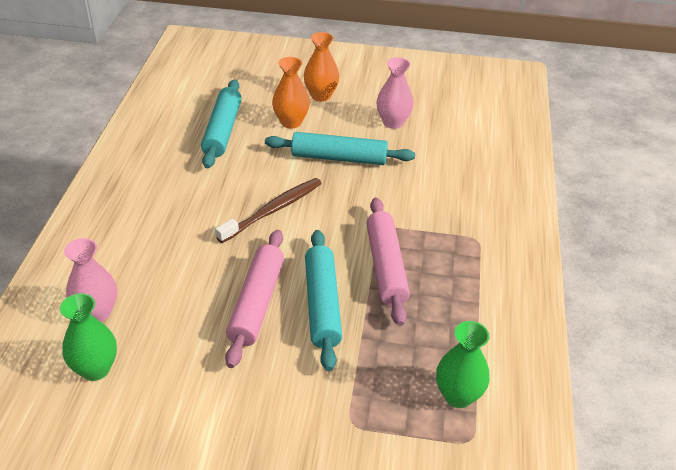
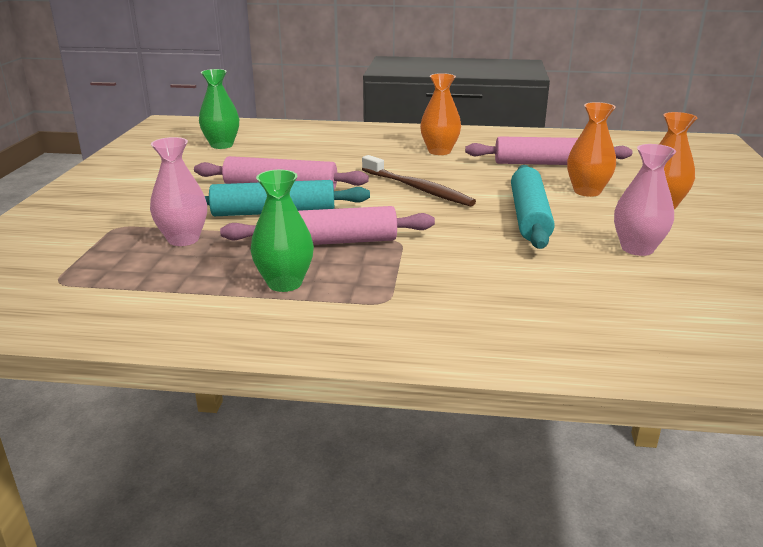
camera: 90 degrees right, 15 degrees down
(97, 313) = (280, 141): pink vase -> pink vase (183, 239)
(172, 188) = (439, 151): none -> orange vase
(222, 130) = (546, 163): turquoise rolling pin -> pink rolling pin
(458, 396) = (119, 277): green vase -> green vase (284, 283)

